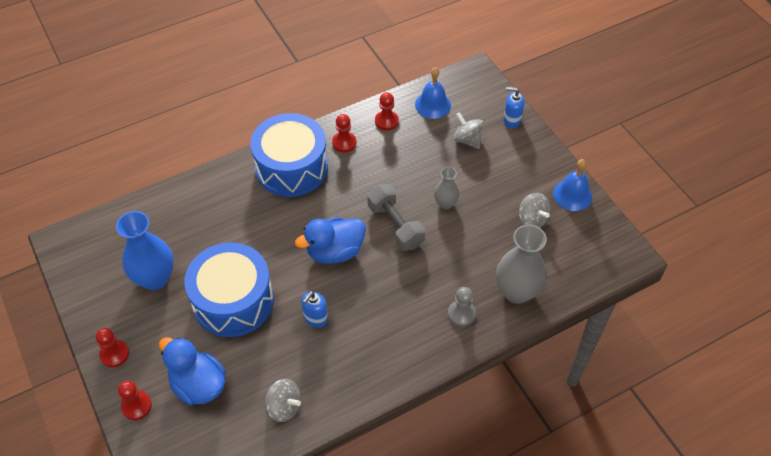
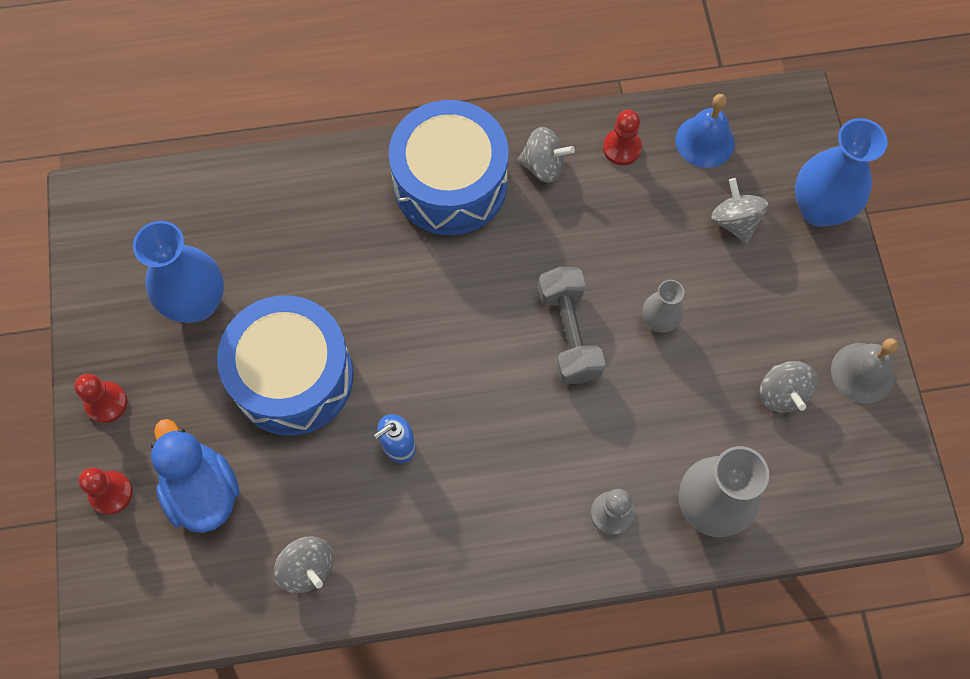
camera: 20 degrees right, 15 degrees up
(335, 251) = (464, 346): blue duck -> none
(344, 143) = (543, 165): red pawn -> grey spinning top
(511, 120) = (819, 209): blue soap dispenser -> blue vase
(572, 195) = (862, 372): blue bell -> grey bell

